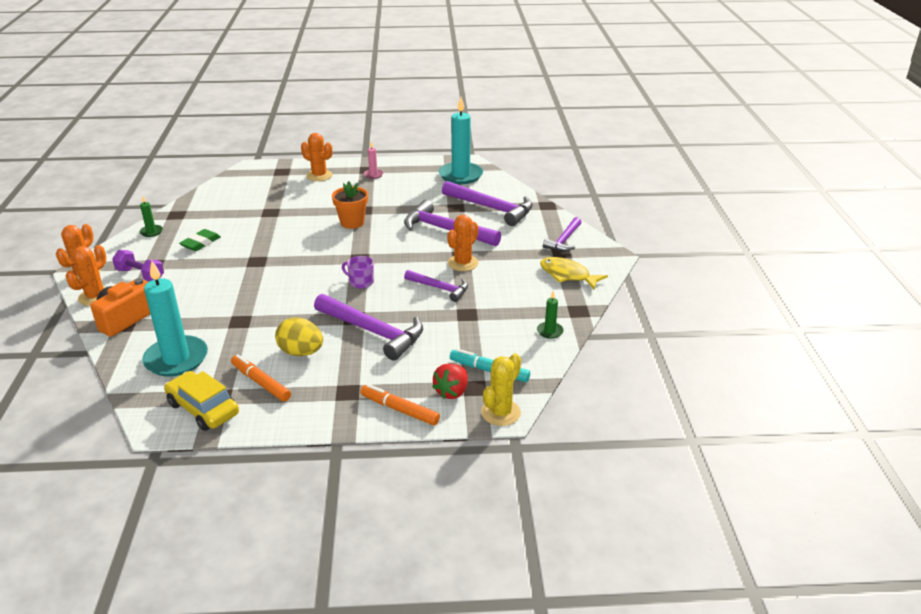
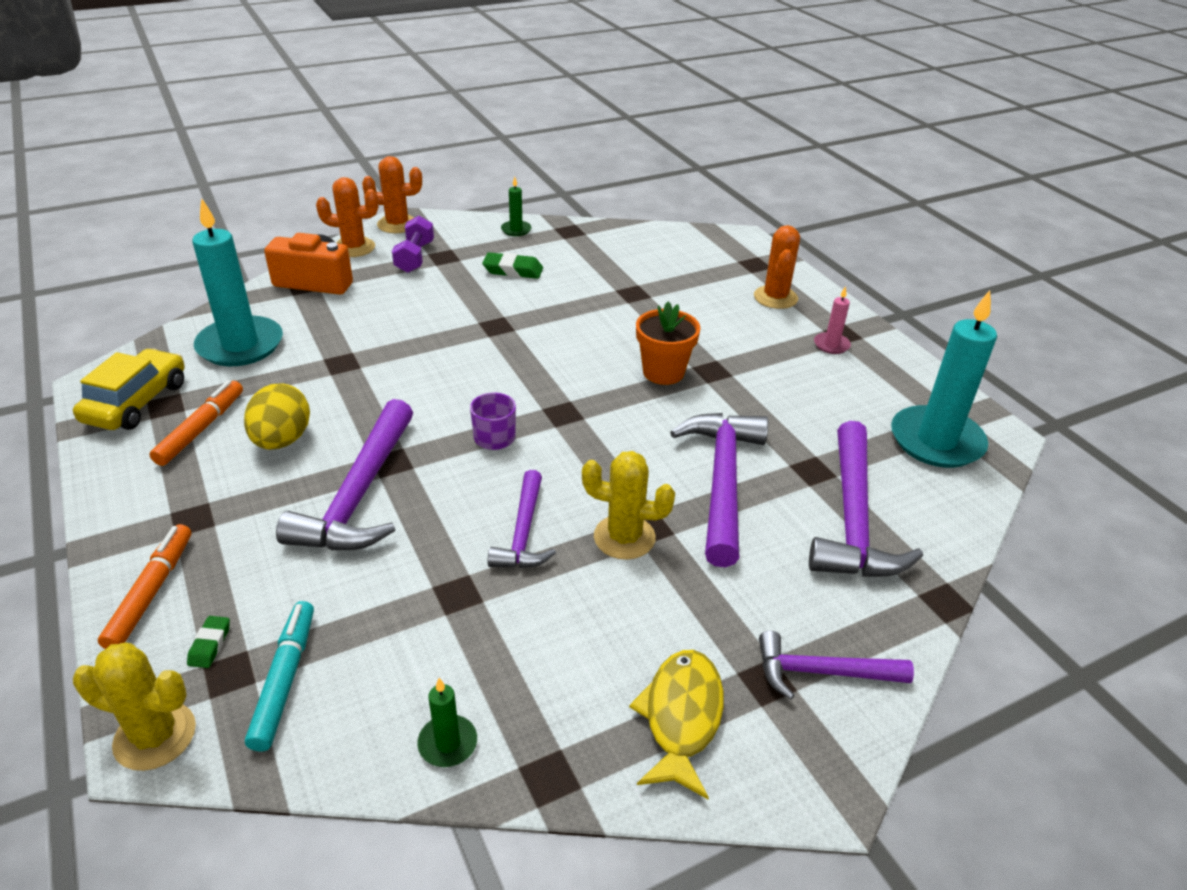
camera: 65 degrees right, 5 degrees up
(452, 392) = (210, 645): red strawberry -> green eraser
(463, 263) = (624, 537): orange cactus -> yellow cactus

